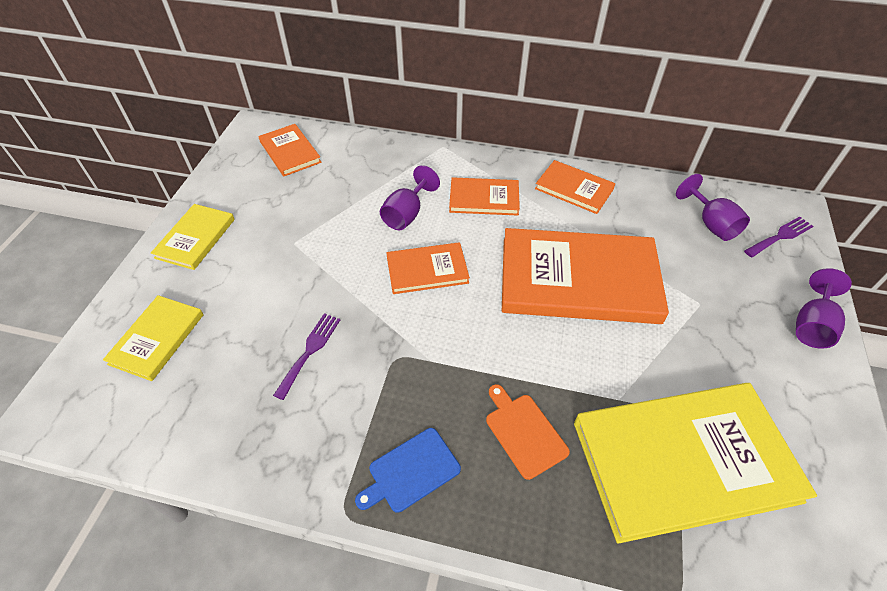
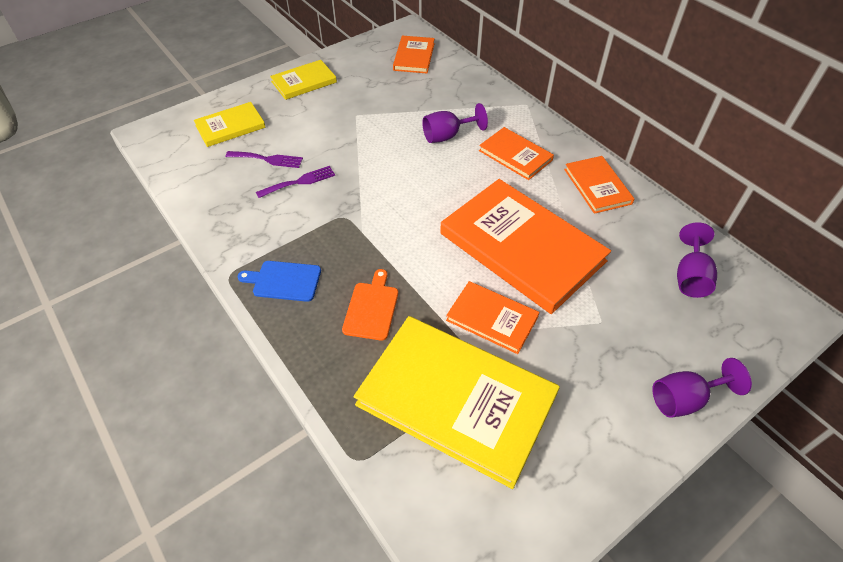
camera: 40 degrees right, 0 degrees up
(427, 270) = (420, 178): orange book -> orange book (492, 319)
(780, 236) = (748, 324): purple fork -> purple fork (268, 159)

